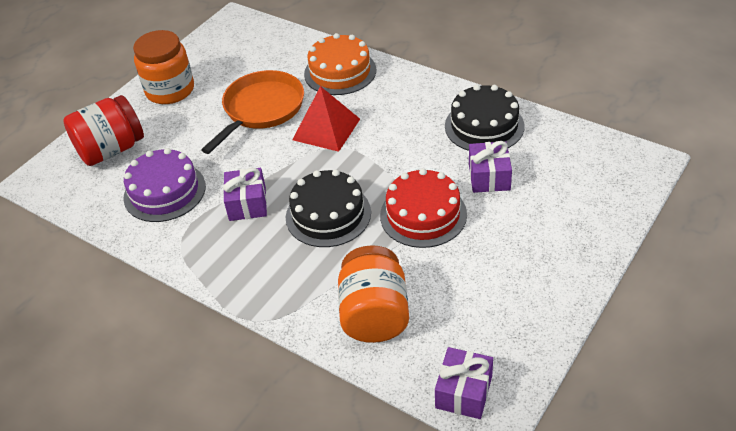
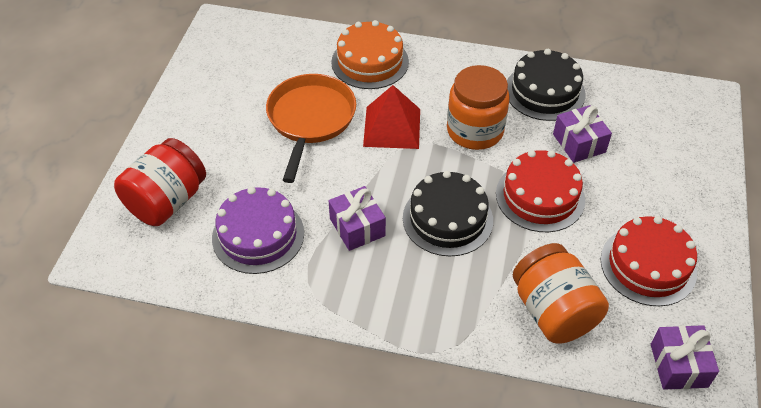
camera: 25 degrees left, 5 degrees up
(170, 90) = (194, 118): orange jar -> orange jar (475, 131)
(489, 298) = (648, 265): none -> red cake

